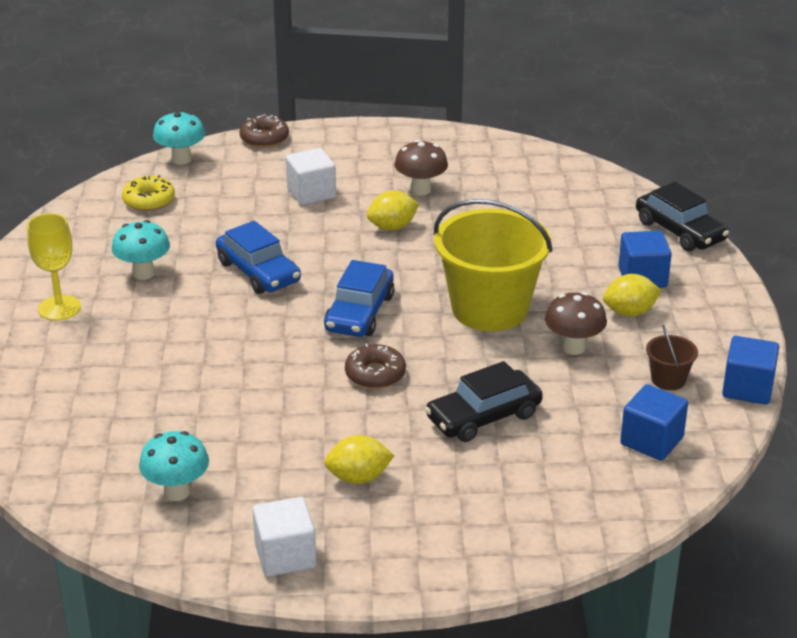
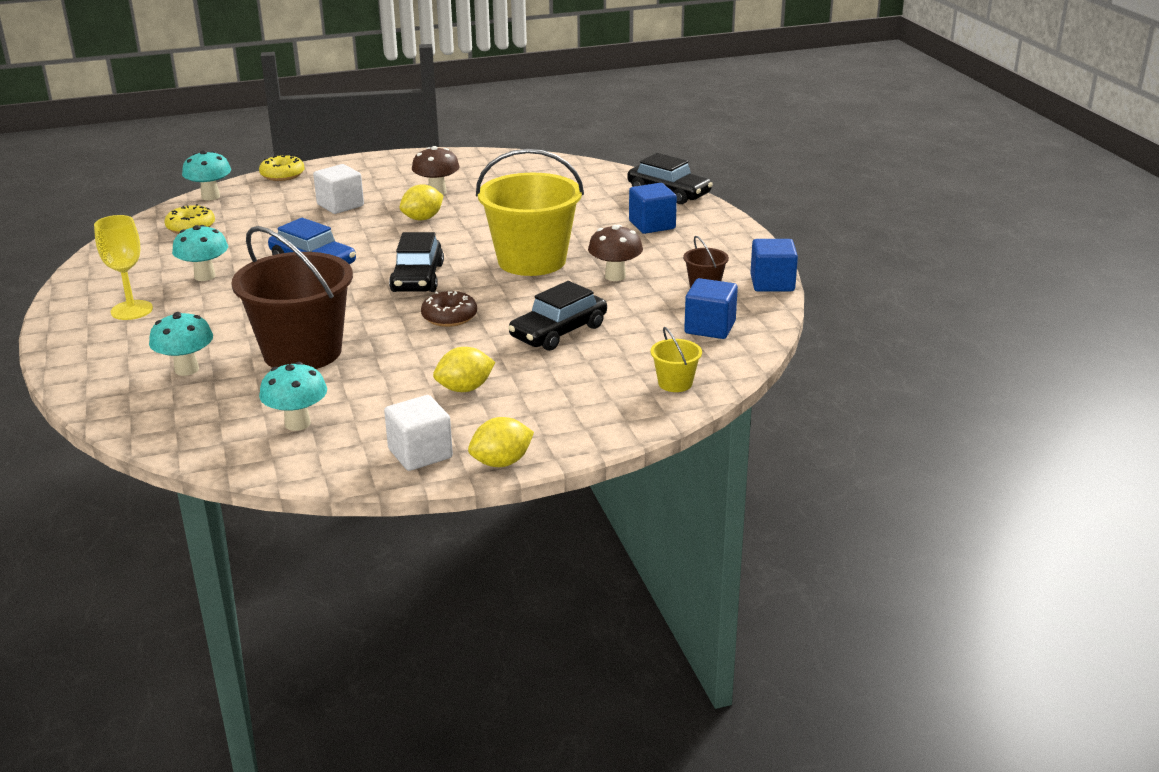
camera: 15 degrees left, 5 degrees down
(90, 398) = (186, 369): none -> turquoise mushroom
(210, 396) = (302, 352): none -> brown bucket
(264, 138) = (282, 175): brown donut -> yellow donut
(359, 313) = (417, 278): blue car -> black car
(583, 513) = (675, 383): none -> yellow bucket
(629, 312) = (652, 248): yellow lemon -> yellow lemon (501, 462)

